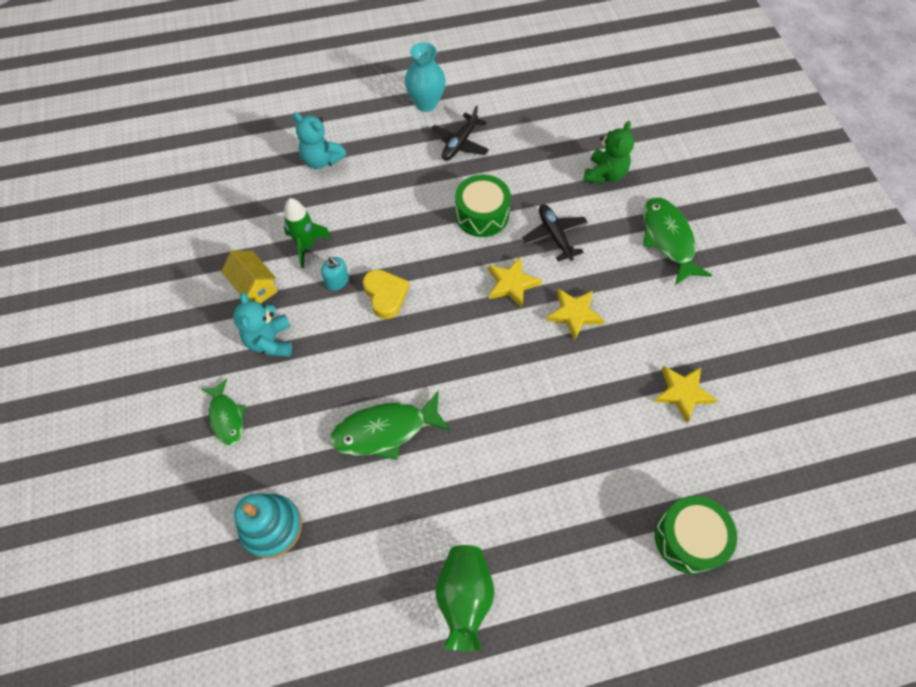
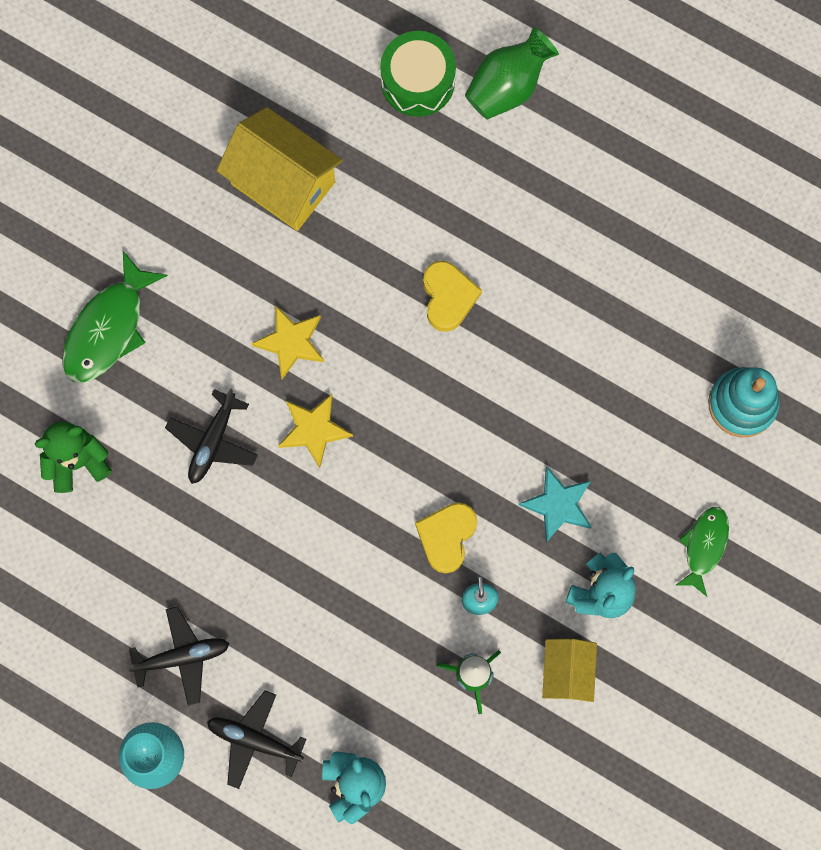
camera: 135 degrees left, 15 degrees up
(338, 363) = (558, 505): none -> turquoise star
(385, 430) = (574, 398): green fish -> none
(389, 141) = (254, 740): none -> black plane
(464, 597) = (636, 205): green vase -> green vase (507, 86)
(482, 214) = (257, 538): green drum -> none
(519, 418) = (448, 297): none -> yellow heart
(682, 393) = (283, 183): yellow star -> yellow house

